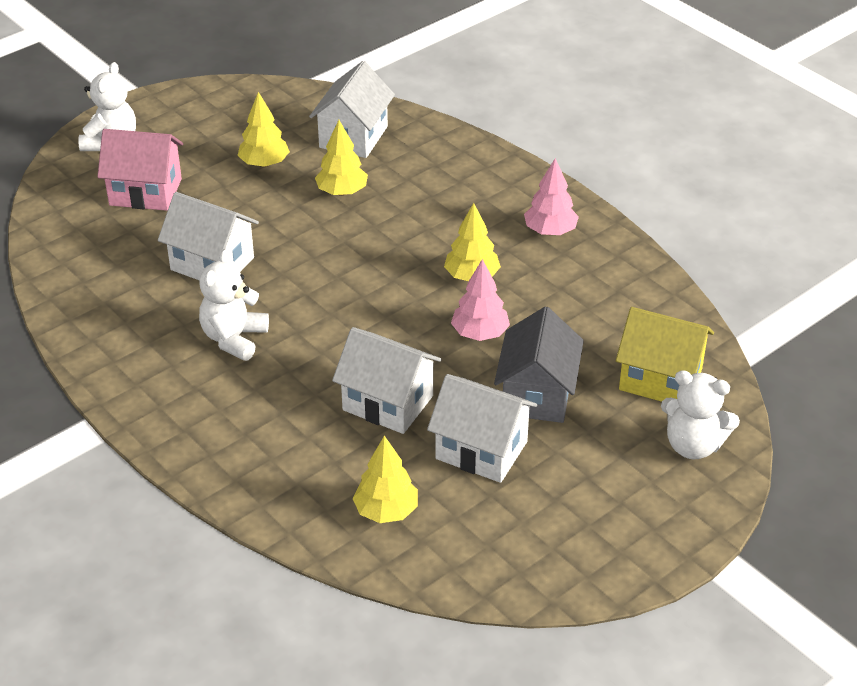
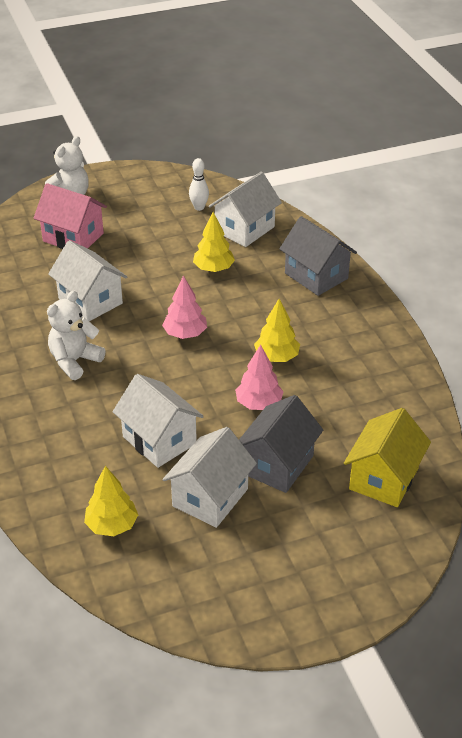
camera: 20 degrees right, 0 degrees up
(264, 163) = (168, 235): yellow tree -> none
(283, 122) = (199, 207): none -> white bowling pin
(467, 173) = (316, 276): none -> grey house
(481, 450) = (210, 497): white house -> white house turned 75 degrees clockwise
(550, 231) = (357, 336): pink tree -> pink tree (185, 334)
(660, 379) = (384, 478): yellow house -> yellow house turned 75 degrees clockwise
(693, 445) = (382, 541): white teddy bear -> none

